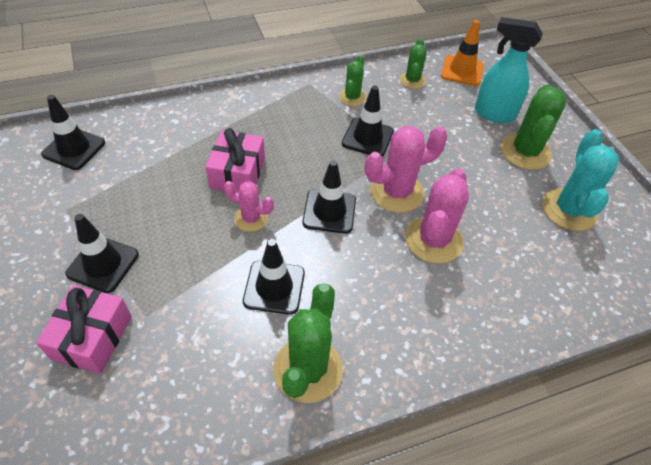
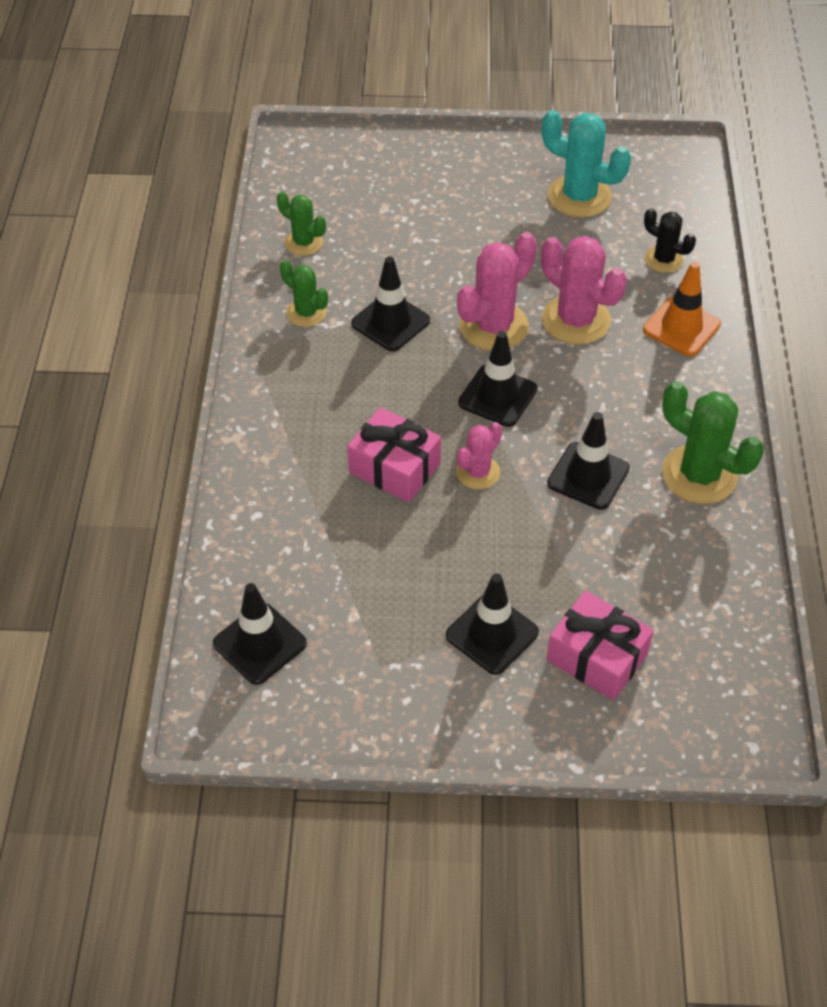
camera: 65 degrees left, 0 degrees up
(396, 192) = (493, 326): pink cactus -> pink cactus turned 45 degrees clockwise
(462, 71) = (310, 188): orange traffic cone -> orange traffic cone (681, 327)
(493, 114) = (405, 192): turquoise spray bottle -> none
(525, 152) = (481, 193): green cactus -> none
(541, 284) = (664, 259): none -> black cactus

